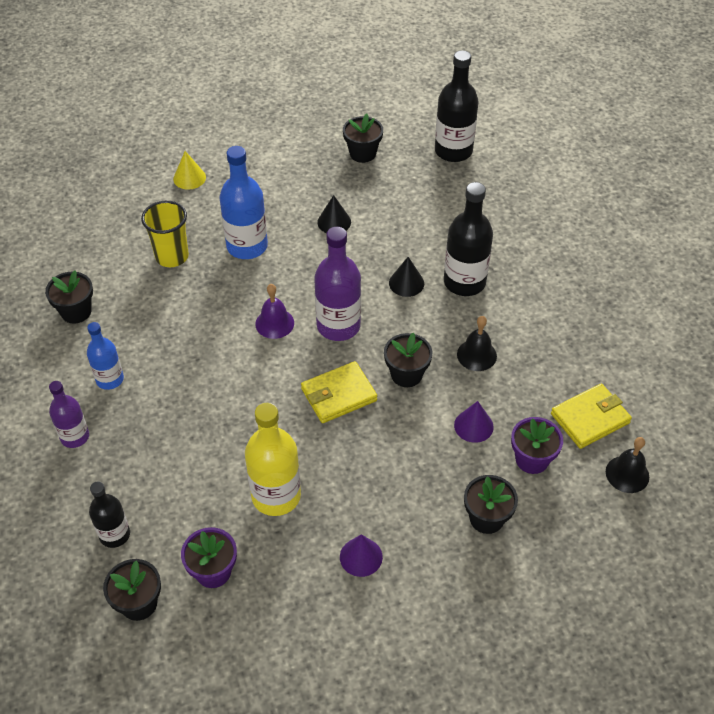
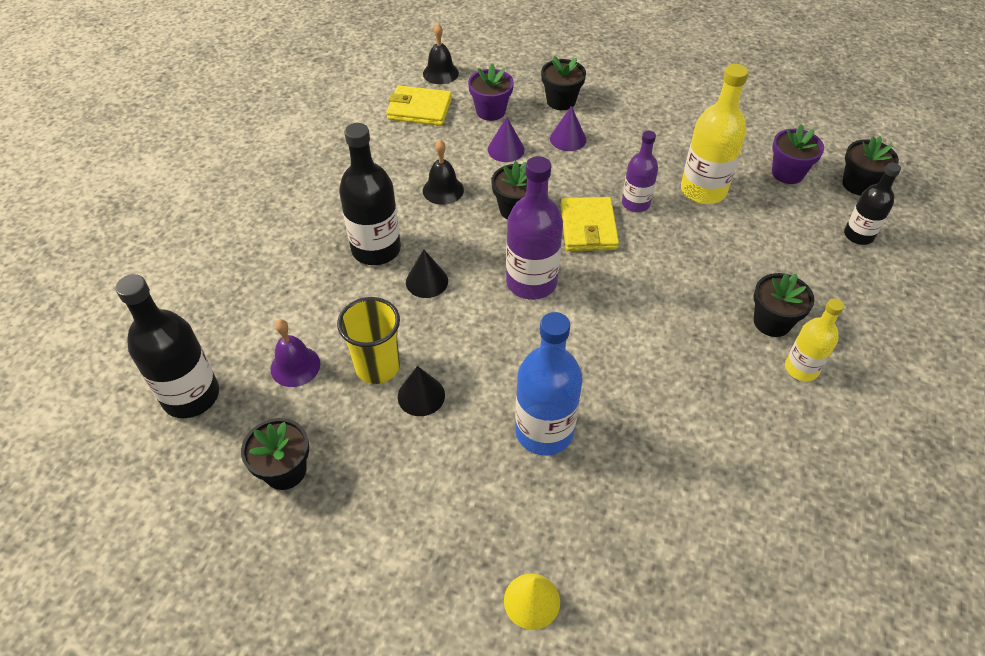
camera: 140 degrees left, 0 degrees up
(75, 437) = (864, 333): purple bottle -> purple bottle (635, 203)
(76, 312) = (805, 477): black flower pot -> black flower pot (772, 322)
(110, 379) = (801, 368): blue bottle -> yellow bottle
(172, 256) = (643, 478): yellow cup -> yellow cup (377, 367)
(274, 323) = (589, 322): purple bell -> purple bell (295, 366)
(338, 395) = (588, 227): yellow wallet -> yellow wallet turned 75 degrees clockwise
(361, 557) = (669, 127): purple cone -> purple cone (568, 139)

